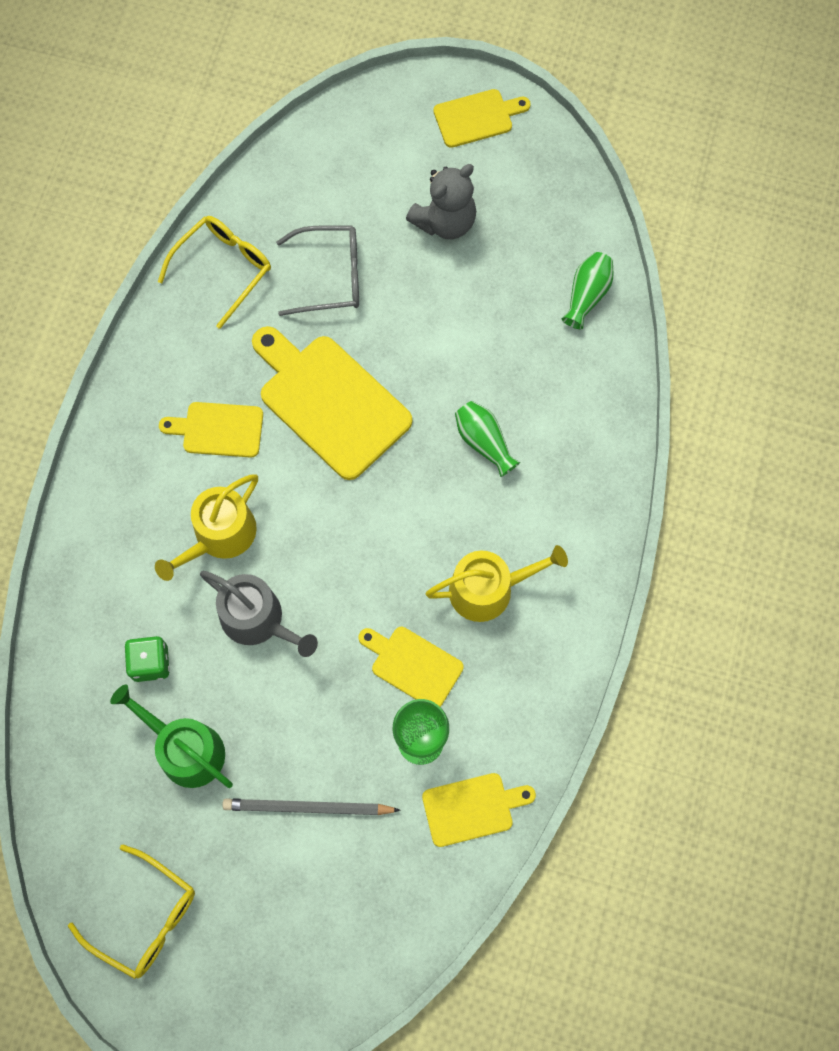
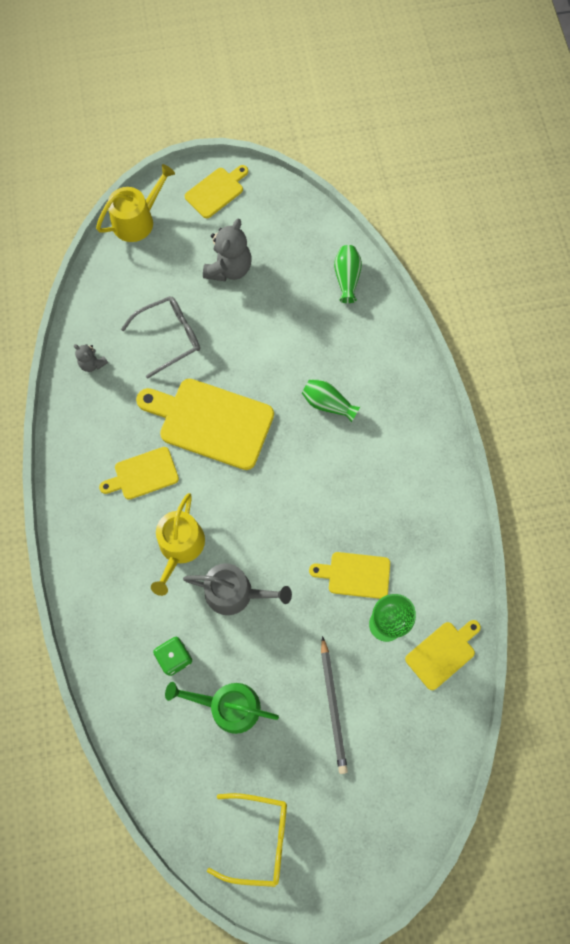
camera: 25 degrees left, 0 degrees up
(223, 269) = (92, 363): yellow glasses -> grey teddy bear
(308, 808) = (333, 706): grey pencil -> grey pencil turned 75 degrees counterclockwise
(489, 589) = (380, 500): yellow watering can -> yellow watering can (137, 220)

